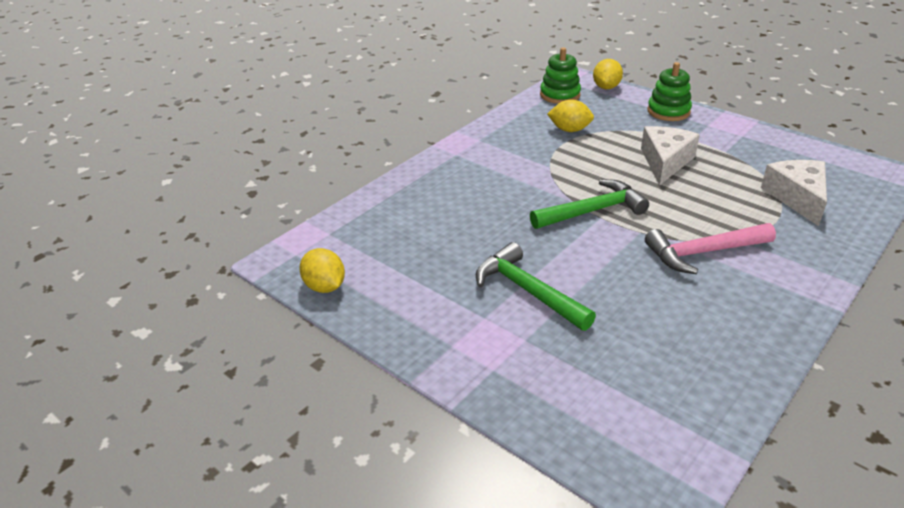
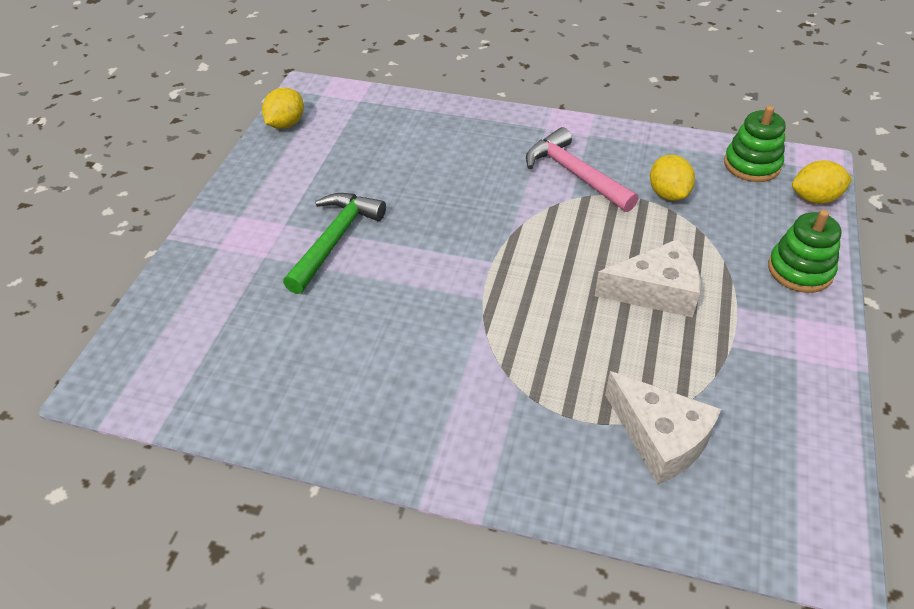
camera: 65 degrees right, 10 degrees up
(593, 211) = (501, 252): green hammer -> none
(703, 253) = (470, 358): pink hammer -> pink hammer (574, 174)
(797, 197) = (660, 438): white cheese -> white cheese turned 75 degrees clockwise

